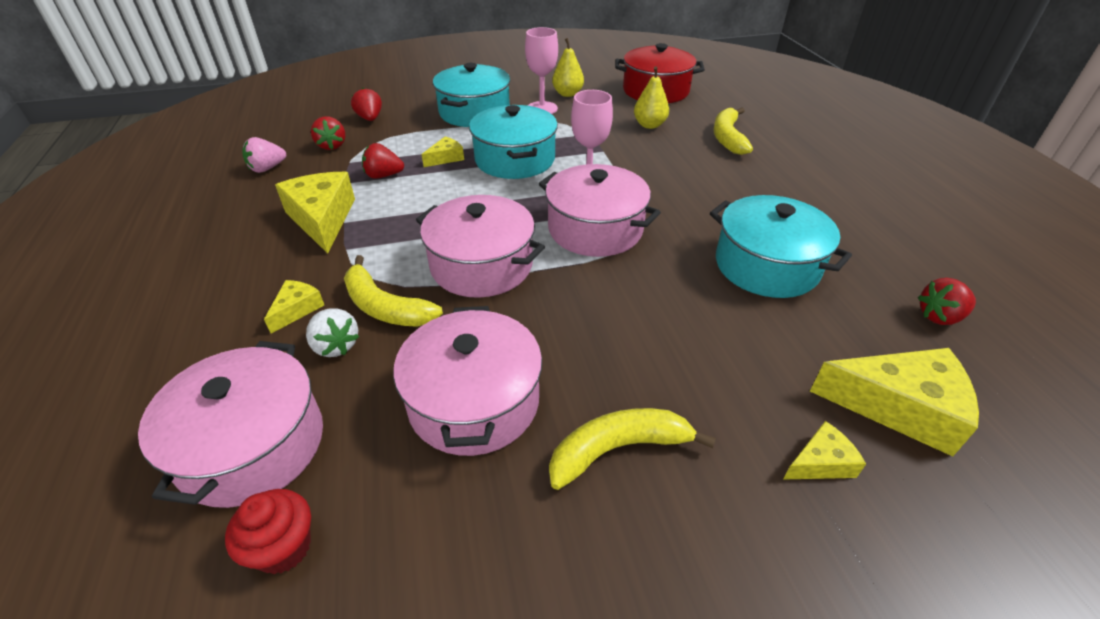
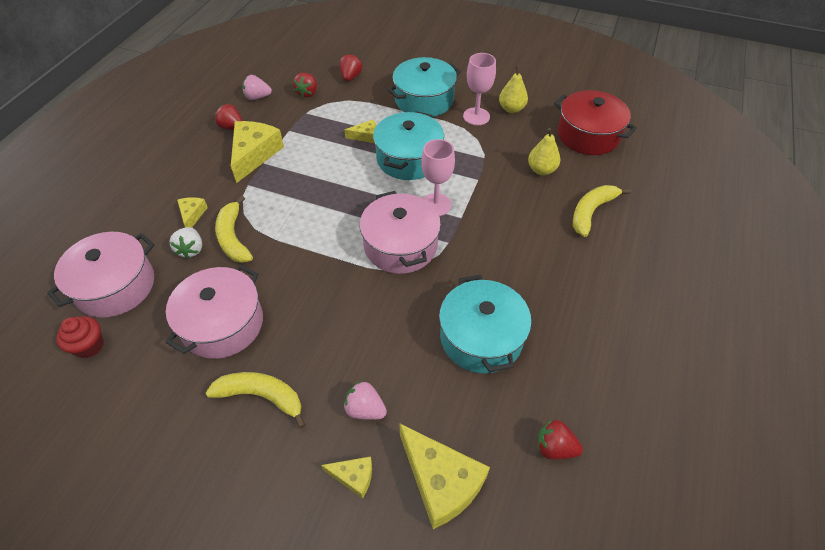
camera: 35 degrees right, 10 degrees up
(297, 309) = (192, 215): yellow cheese -> yellow cheese turned 60 degrees counterclockwise
(383, 176) = (315, 134): red strawberry -> red strawberry (232, 128)
(481, 265) = (307, 236): pink pot -> none
(746, 389) = (365, 409): none -> pink strawberry

